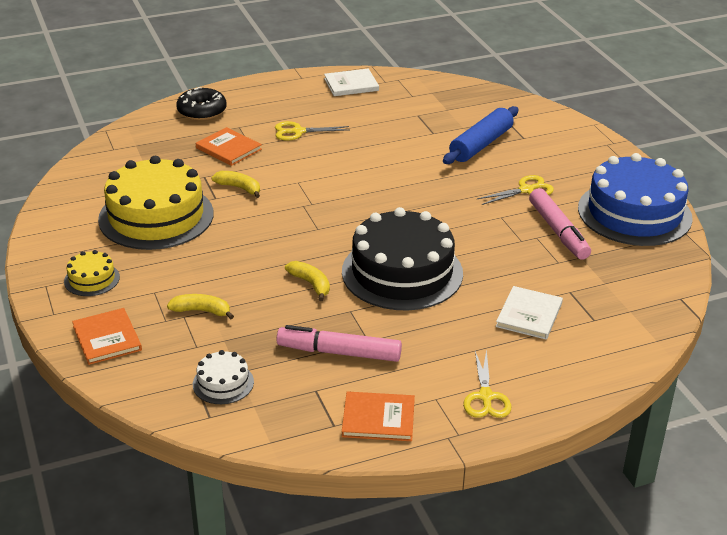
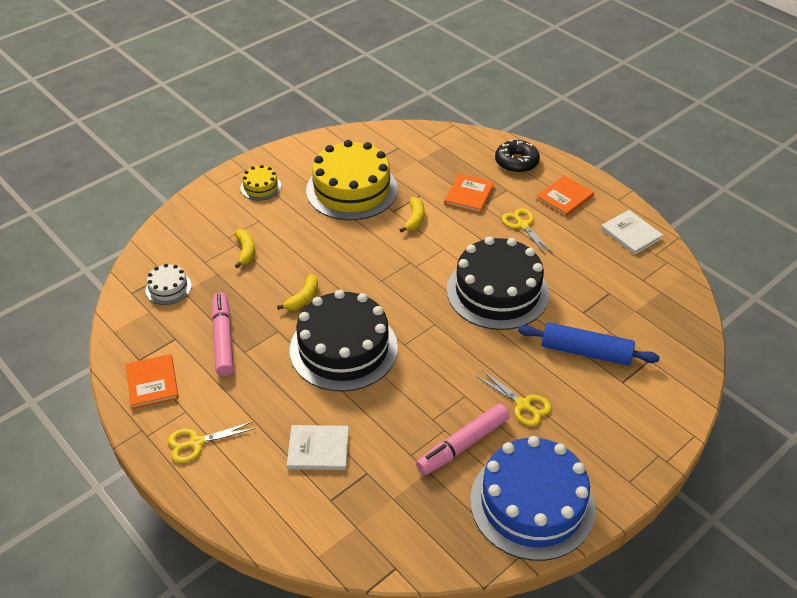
camera: 70 degrees right, 10 degrees up
(107, 338) = (198, 217): orange book -> orange book (564, 198)
(379, 167) = (497, 291): none -> black cake

